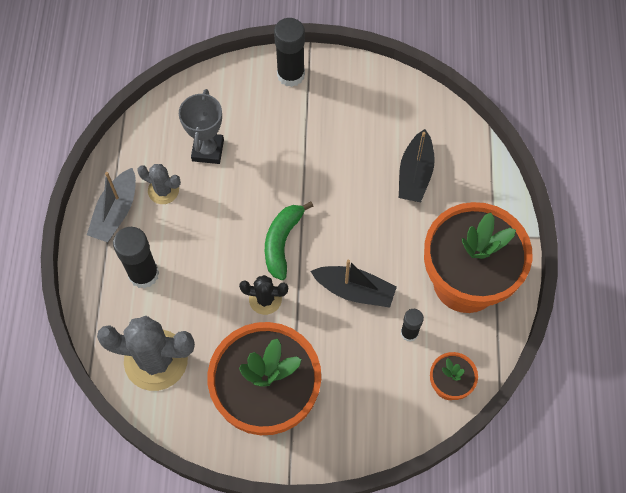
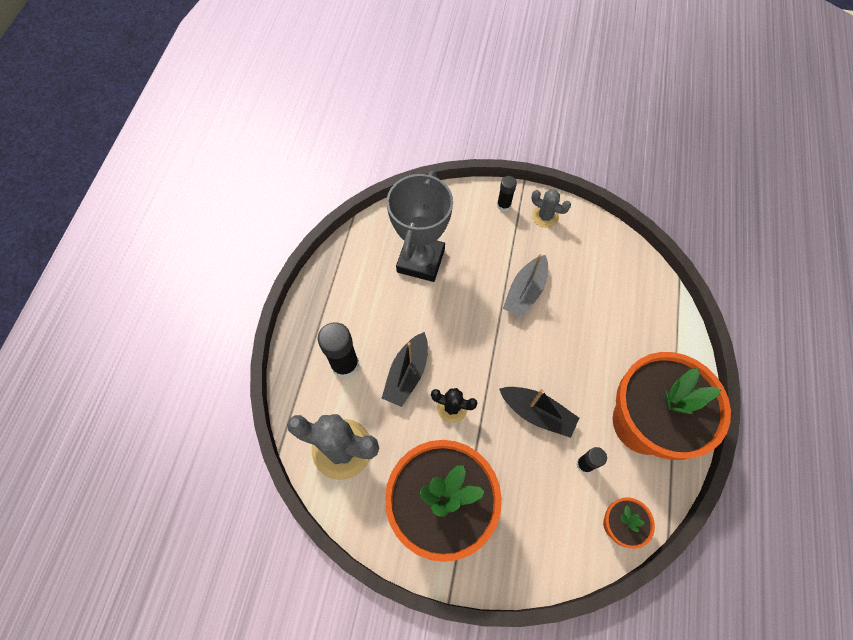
camera: 10 degrees right, 0 degrees up
(116, 212) = (330, 303): grey boat -> grey boat (525, 292)
(163, 190) = (375, 290): grey cactus -> grey cactus (545, 216)
(208, 150) = (420, 260): grey trophy -> grey trophy, size x1.54
(282, 242) = (475, 356): green banana -> none
(291, 75) = (503, 205): black glue stick -> black glue stick, size x0.57
(415, 174) = (606, 312): black boat -> black boat (407, 374)

